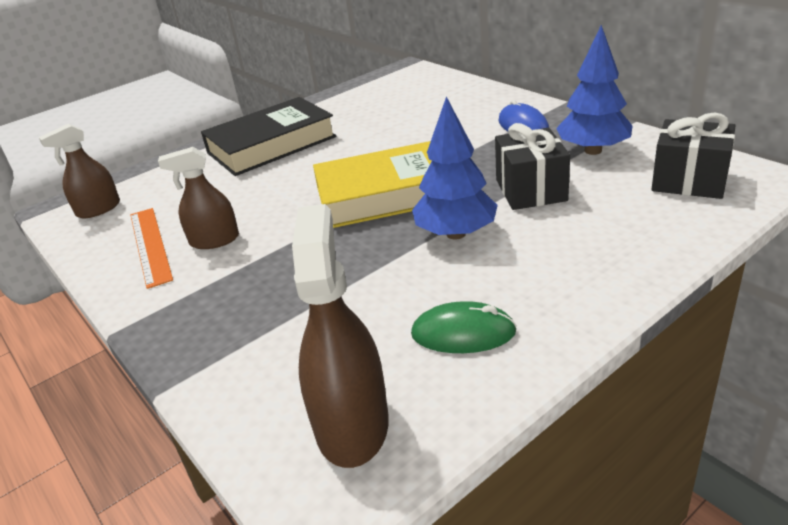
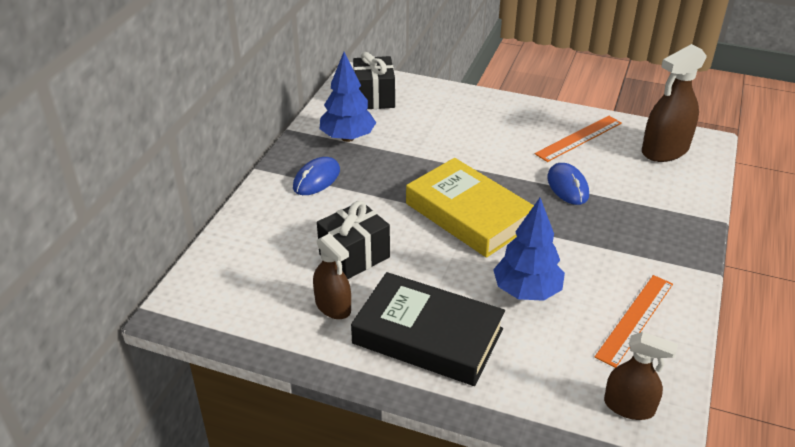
camera: 125 degrees left, 5 degrees up
(214, 240) = (596, 281): brown spray bottle -> brown spray bottle (333, 306)
(366, 277) = (567, 186): none -> blue mouse
(455, 234) = (495, 166): blue tree -> blue tree (527, 291)
(463, 333) = (578, 138): green mouse -> orange ruler
(531, 190) = (421, 151): black gift -> black gift (354, 255)

